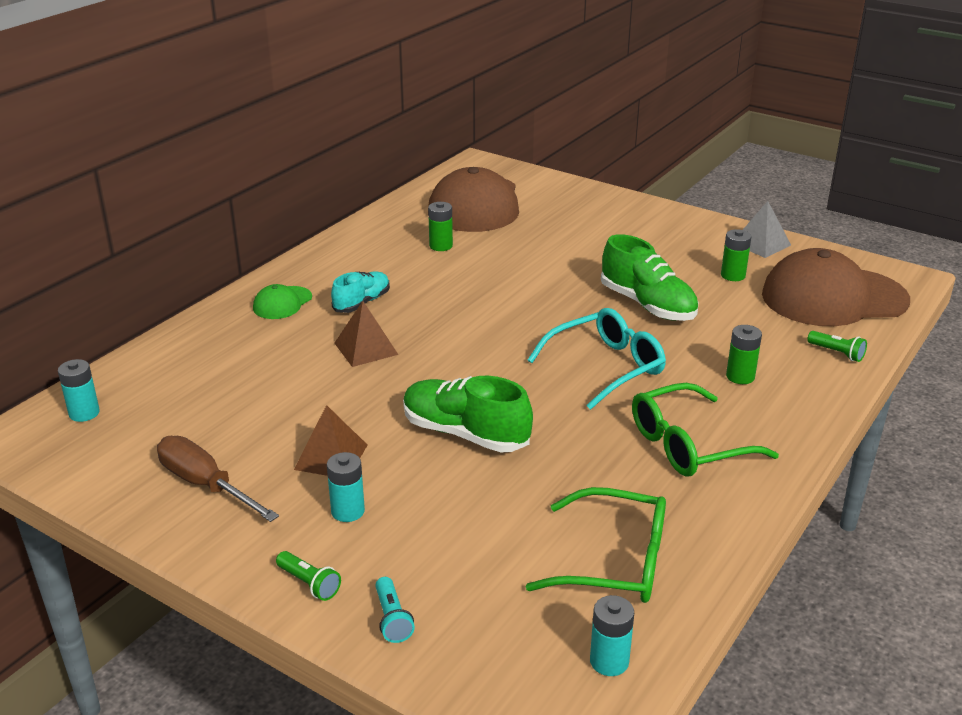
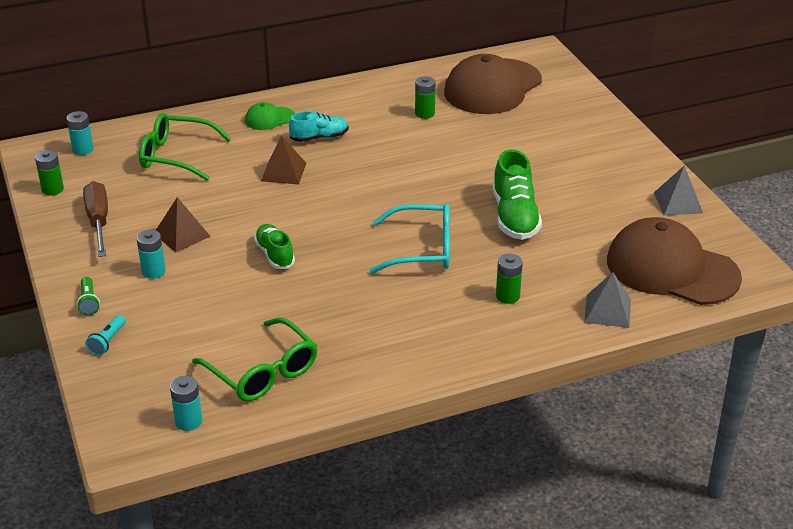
camera: 35 degrees right, 5 degrees up
(465, 434) = (274, 254): green shoe -> green shoe, size x0.63
(688, 445) = (405, 325): green glasses -> green glasses (176, 156)
(733, 275) = (615, 219): green battery -> green battery (52, 189)
(837, 353) = (607, 311): green flashlight -> grey pyramid

